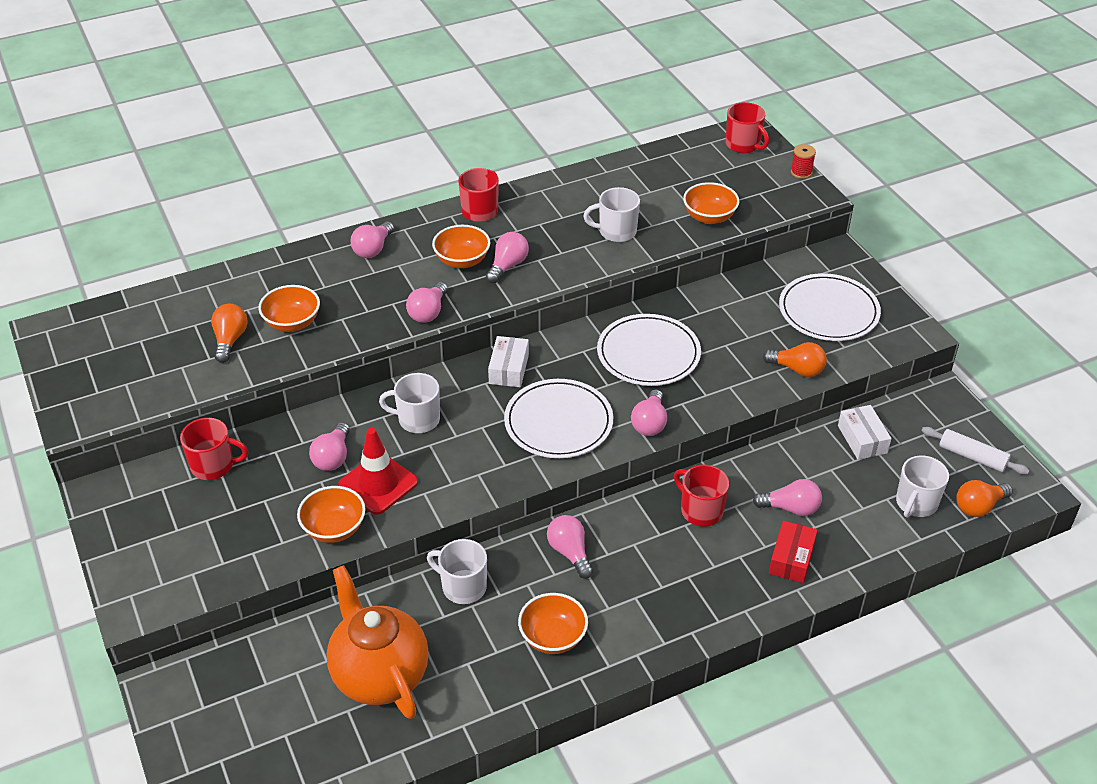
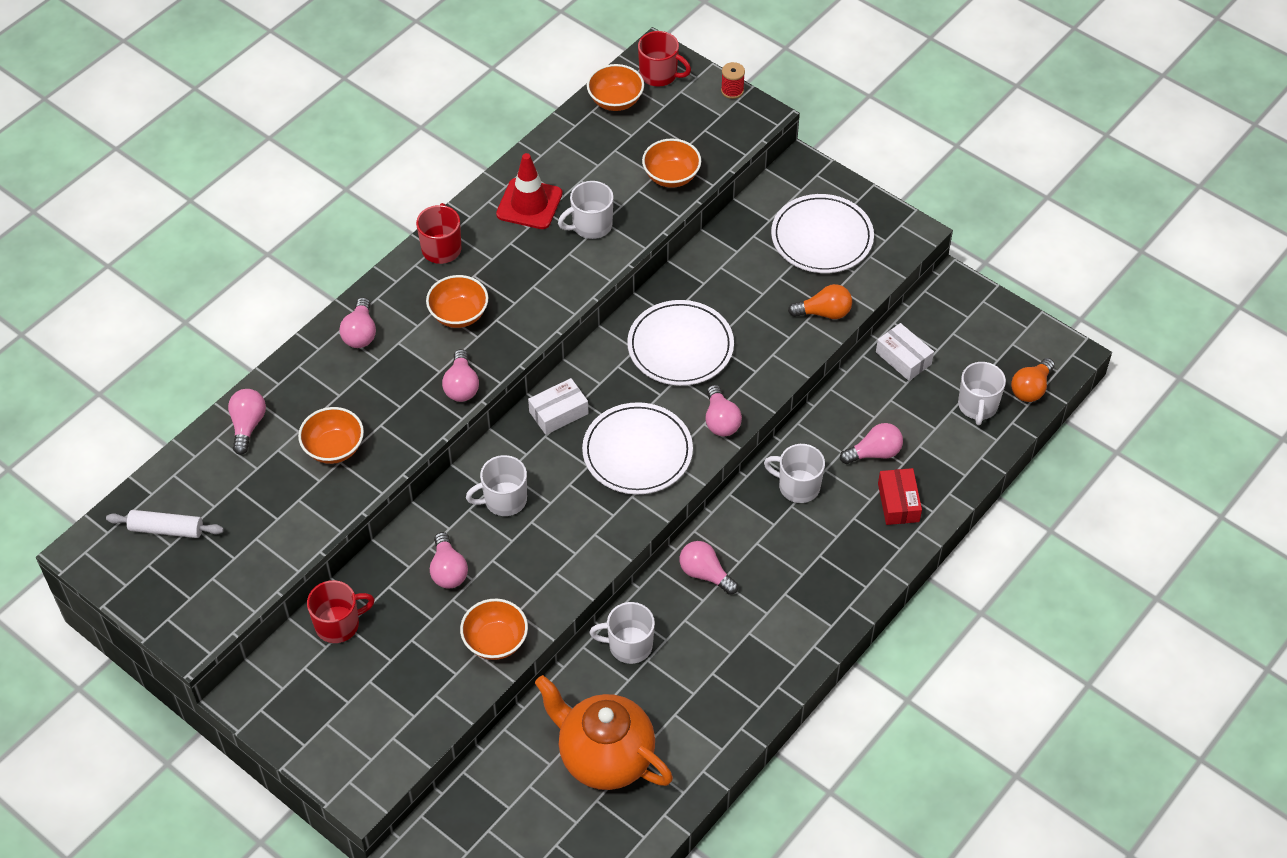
camera: 25 degrees left, 10 degrees up
(230, 340) = (284, 491): orange light bulb -> none
(378, 484) = (508, 580): red traffic cone -> red traffic cone (529, 204)
(507, 266) = (507, 304): pink light bulb -> pink light bulb (248, 425)
(509, 369) = (558, 413): white box -> white box turned 75 degrees clockwise
(553, 637) = (734, 660): orange bowl -> orange bowl (615, 101)
(700, 510) = (797, 486): red mug -> white mug
(972, 457) = (1004, 340): white rolling pin -> white rolling pin (166, 529)

